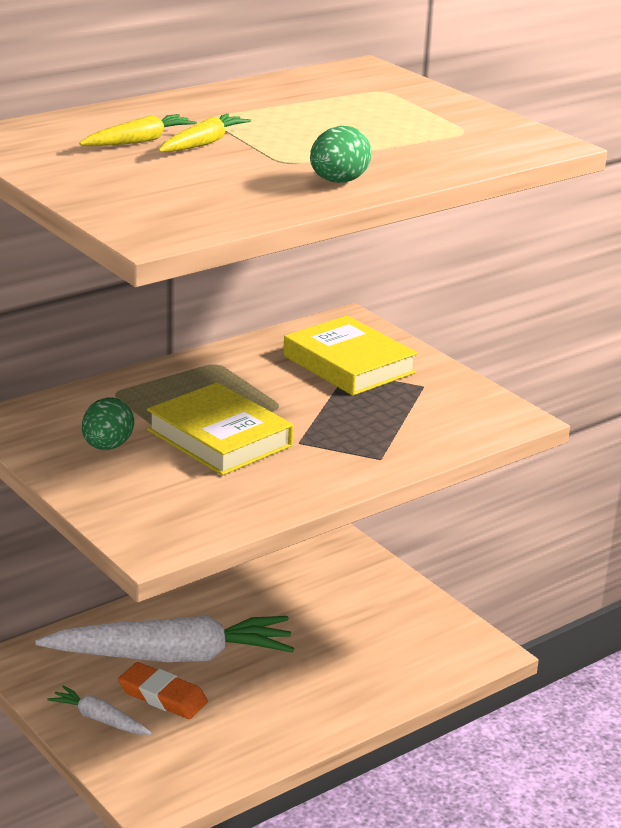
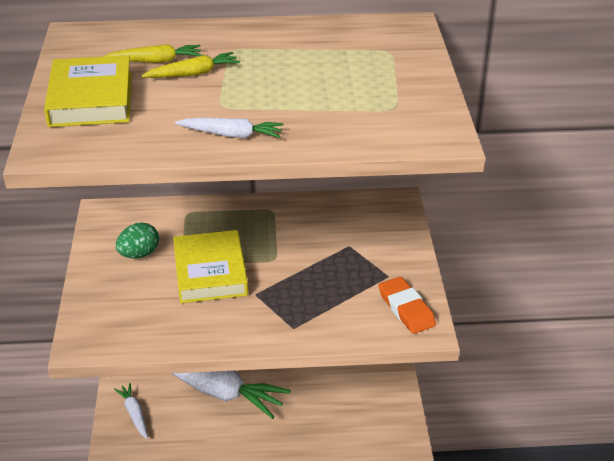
camera: 35 degrees right, 10 degrees up
(162, 696) = (181, 414): orange eraser -> orange eraser (406, 309)
(338, 181) = (231, 135): green egg -> white carrot
(348, 364) = (356, 240): yellow book -> yellow book (91, 99)

